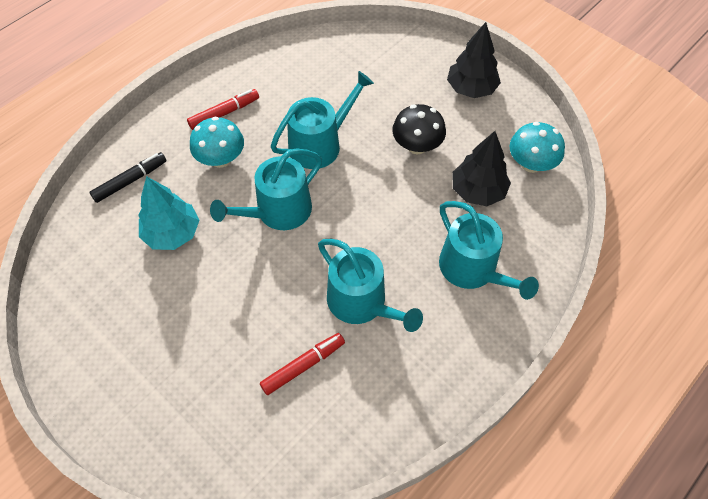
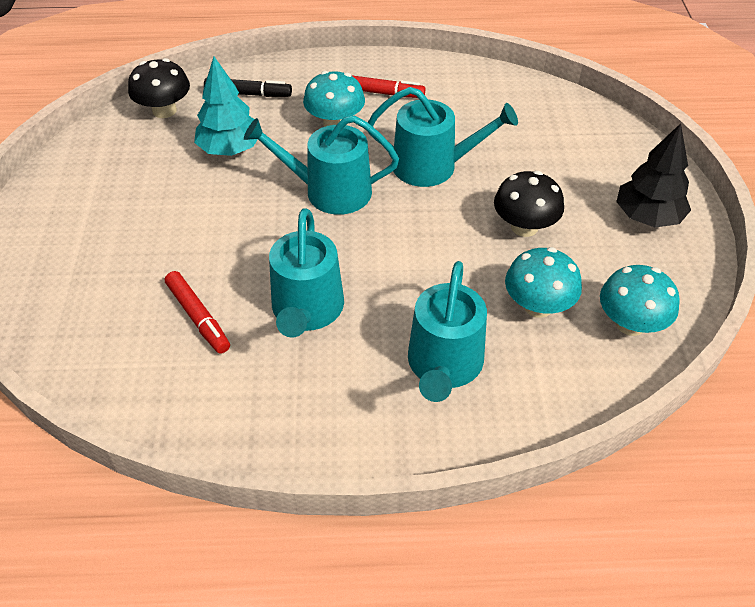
camera: 45 degrees right, 10 degrees down
(82, 241) = (164, 110): none -> black mushroom
(303, 366) = (198, 317): red marker -> red marker turned 45 degrees clockwise
(478, 191) = (538, 306): black tree -> turquoise mushroom

